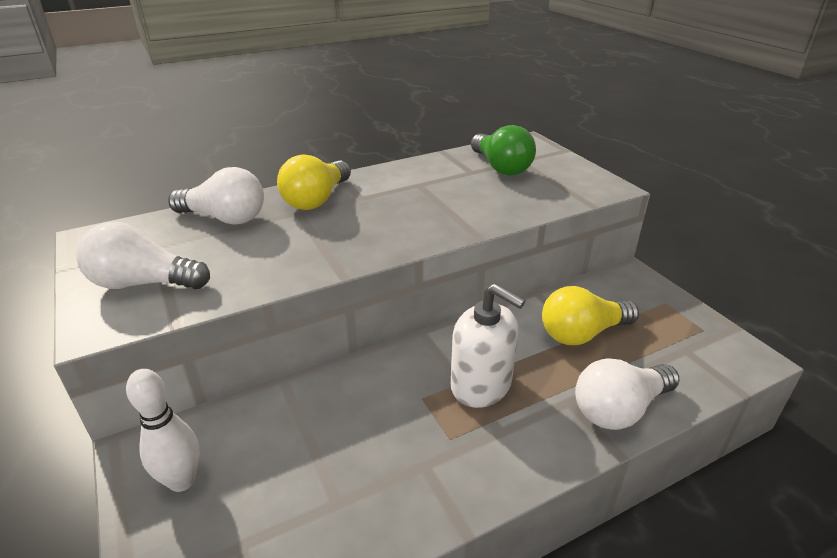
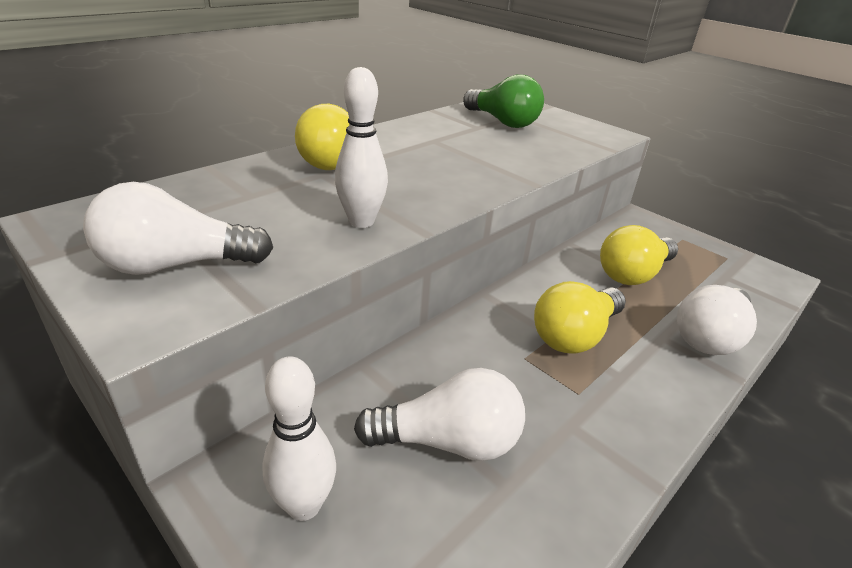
camera: 20 degrees left, 0 degrees up
(225, 218) = (235, 185): white light bulb -> white light bulb (448, 441)
(299, 261) = (361, 221): none -> white bowling pin
(481, 385) = (574, 335): white soap dispenser -> yellow light bulb

